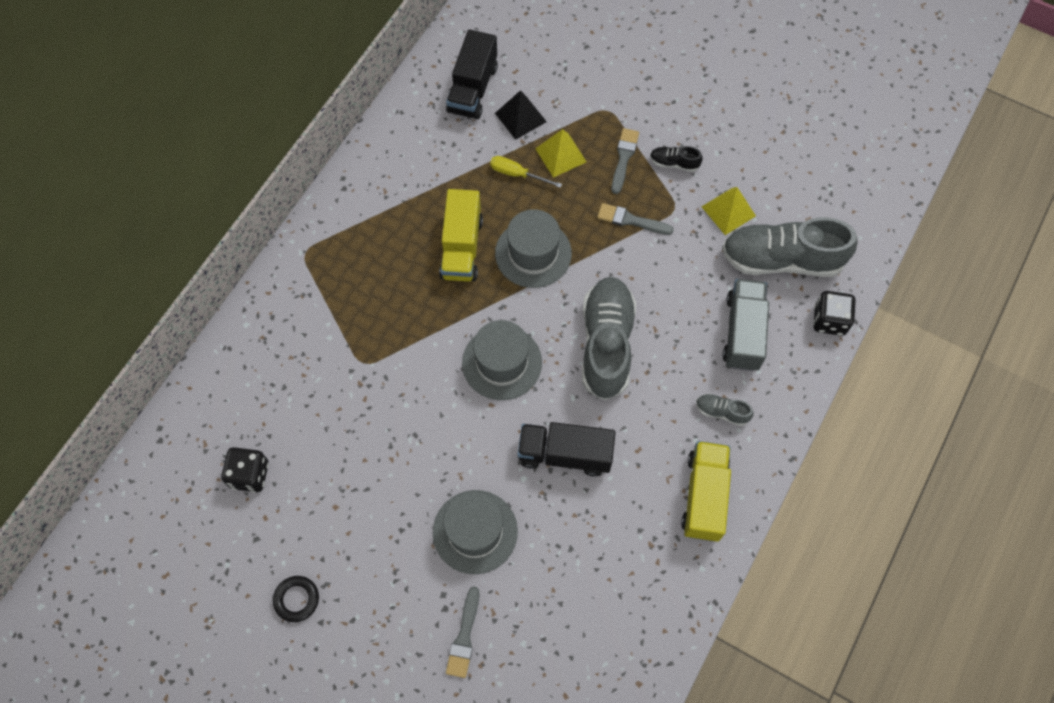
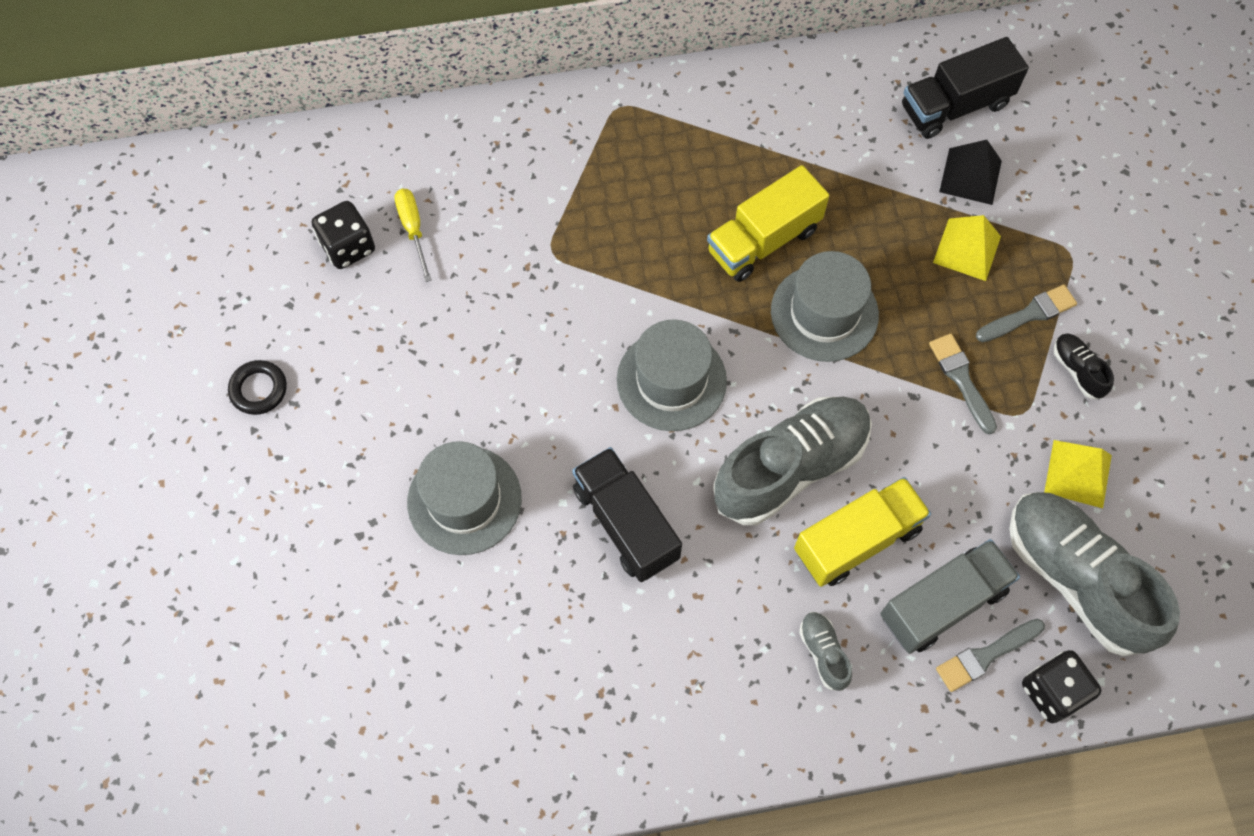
camera: 50 degrees right, 0 degrees up
(464, 637) = (345, 577): grey brush -> grey brush (986, 655)
(517, 174) = (900, 225): yellow screwdriver -> yellow screwdriver (413, 229)
(704, 496) = (706, 709): yellow truck -> yellow truck (857, 540)

